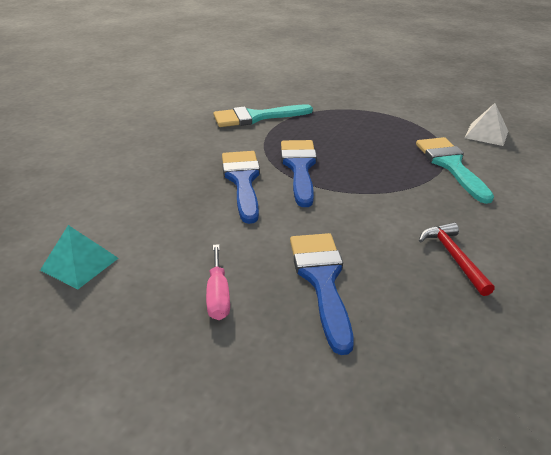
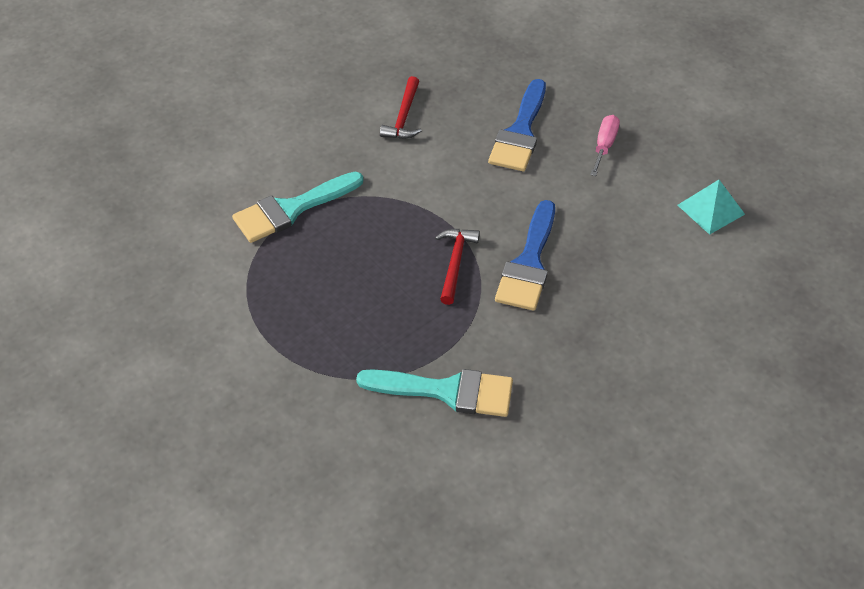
camera: 155 degrees left, 15 degrees up
(299, 167) = (455, 263): blue brush -> red hammer
(450, 165) = (291, 209): turquoise brush -> turquoise brush turned 45 degrees clockwise
(486, 134) = (189, 243): white pyramid -> none

